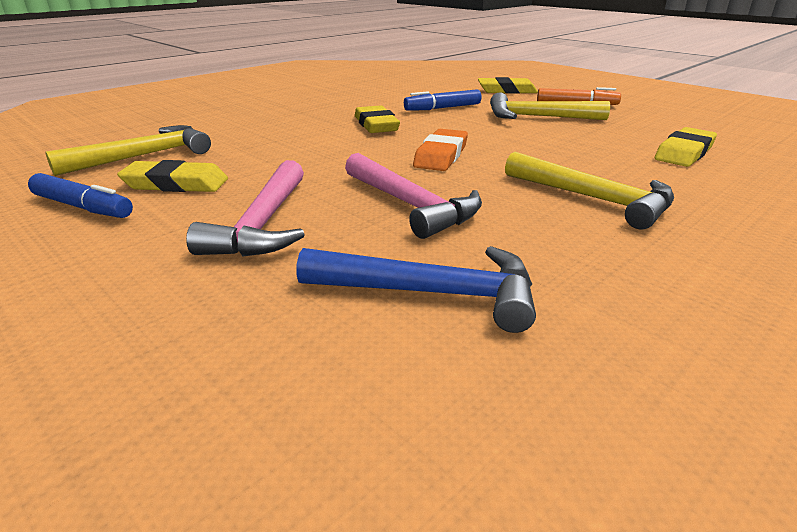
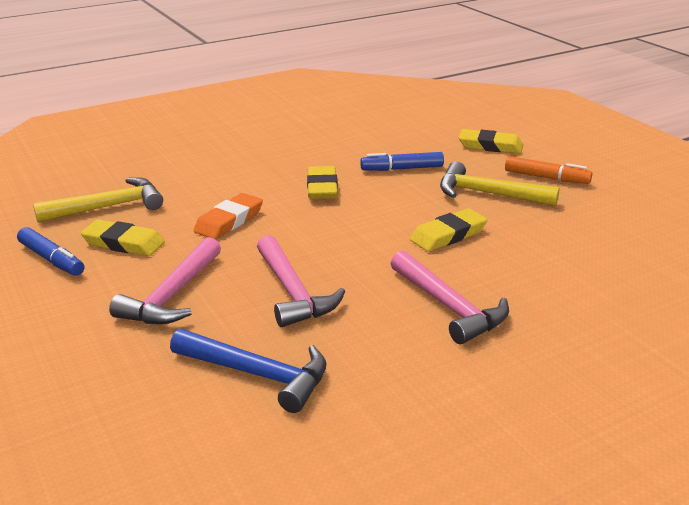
camera: 15 degrees right, 0 degrees up
(441, 155) = (355, 237): orange eraser -> orange eraser (229, 221)
(594, 199) = (449, 307): yellow hammer -> pink hammer
(684, 153) = (590, 262): yellow eraser -> yellow eraser (448, 235)

